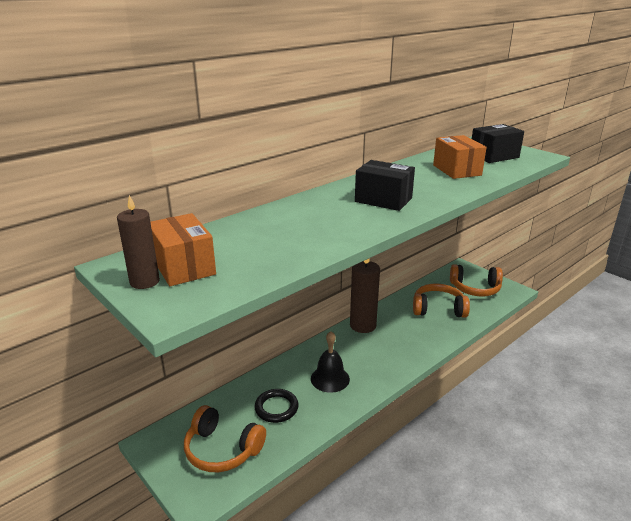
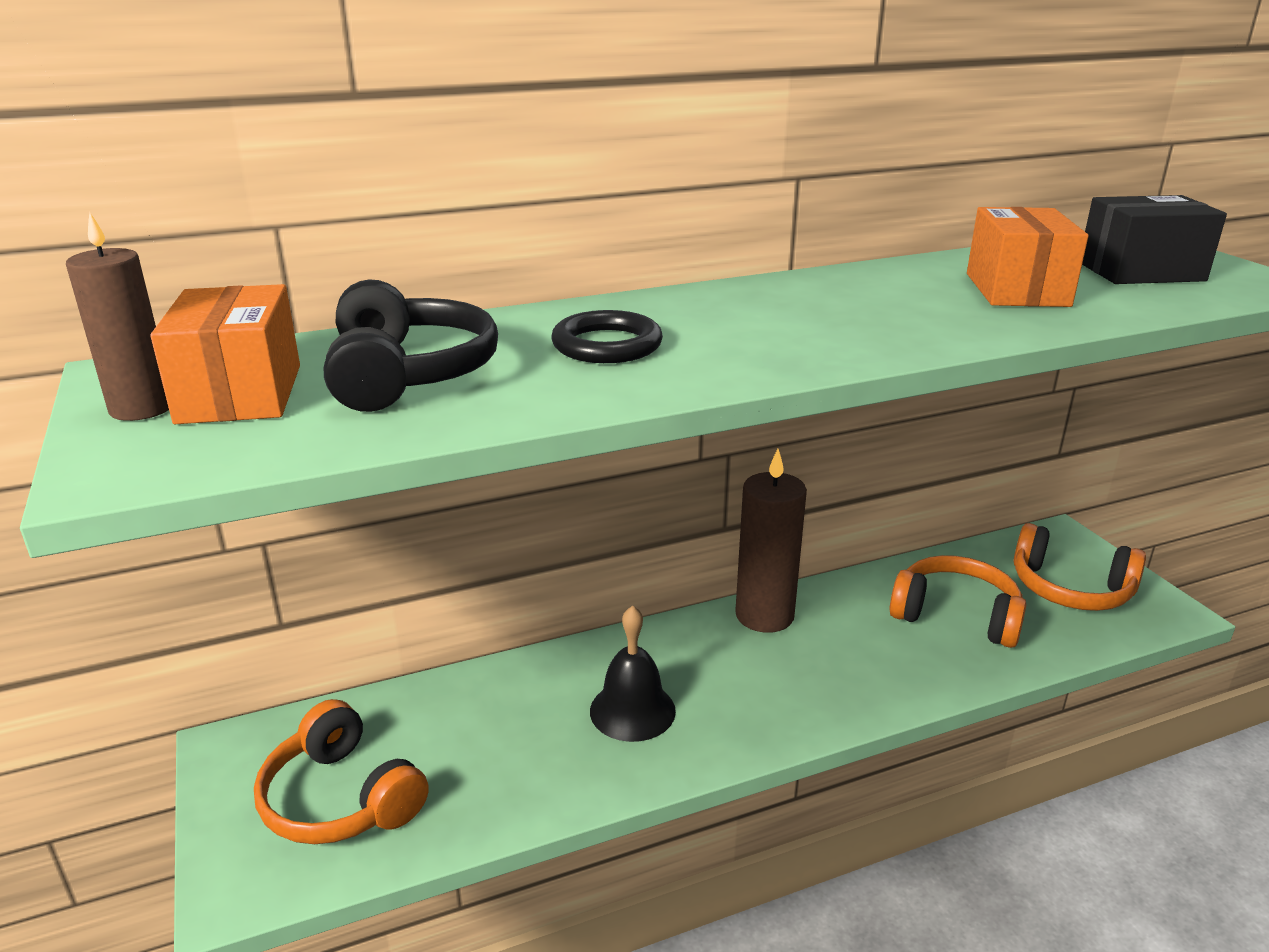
camera: 20 degrees right, 0 degrees up
(250, 245) = (408, 374): none -> black headphones
(276, 408) = (491, 743): black ring -> black ring (607, 345)
(383, 200) = (780, 328): black box -> none

